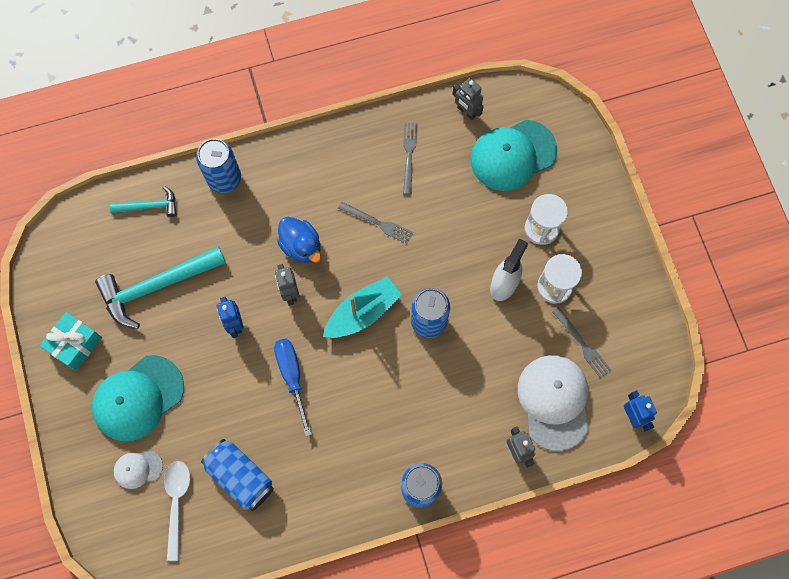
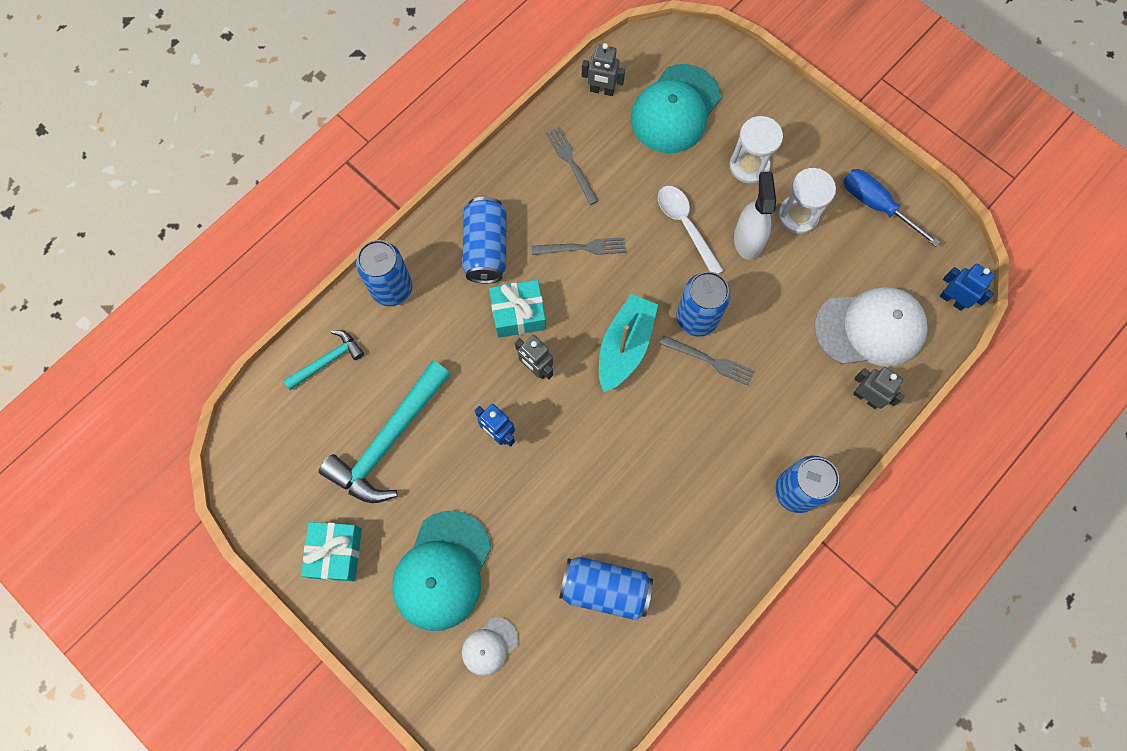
camera: 30 degrees left, 0 degrees up
(177, 503) = (554, 657): white spoon -> white spoon (685, 225)
(292, 377) = (593, 453): blue screwdriver -> blue screwdriver (876, 205)
(301, 246) = (518, 314): blue duck -> turquoise gift
(308, 185) = (486, 248): none -> blue can
(554, 402) = (870, 328): white cap -> white cap turned 120 degrees clockwise
(582, 344) = (861, 257): grey fork -> grey fork (710, 361)

